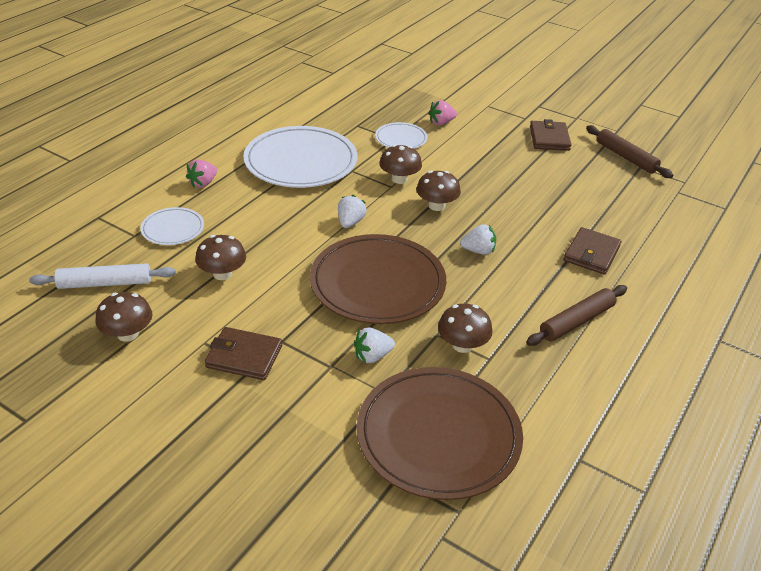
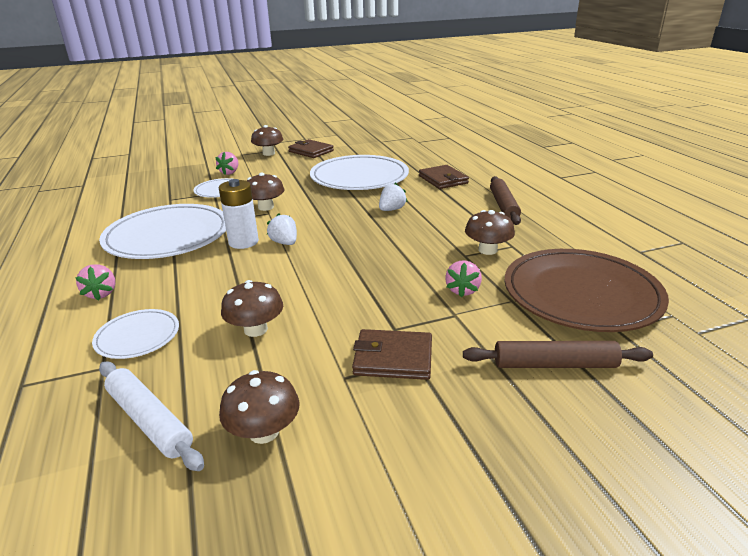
camera: 50 degrees left, 10 degrees down
(105, 283) = (149, 421): white rolling pin -> white rolling pin turned 75 degrees counterclockwise
(244, 356) = (393, 358): brown wallet -> brown wallet turned 45 degrees clockwise
(330, 201) = (243, 242): none -> white battery
(372, 356) = (462, 290): white strawberry -> pink strawberry
(377, 283) = (376, 258): brown plate -> none
(436, 206) = (319, 206): brown mushroom -> brown mushroom (268, 153)
(526, 198) = (359, 177): none -> white plate
(626, 157) = (366, 141): brown rolling pin -> brown rolling pin (554, 364)

